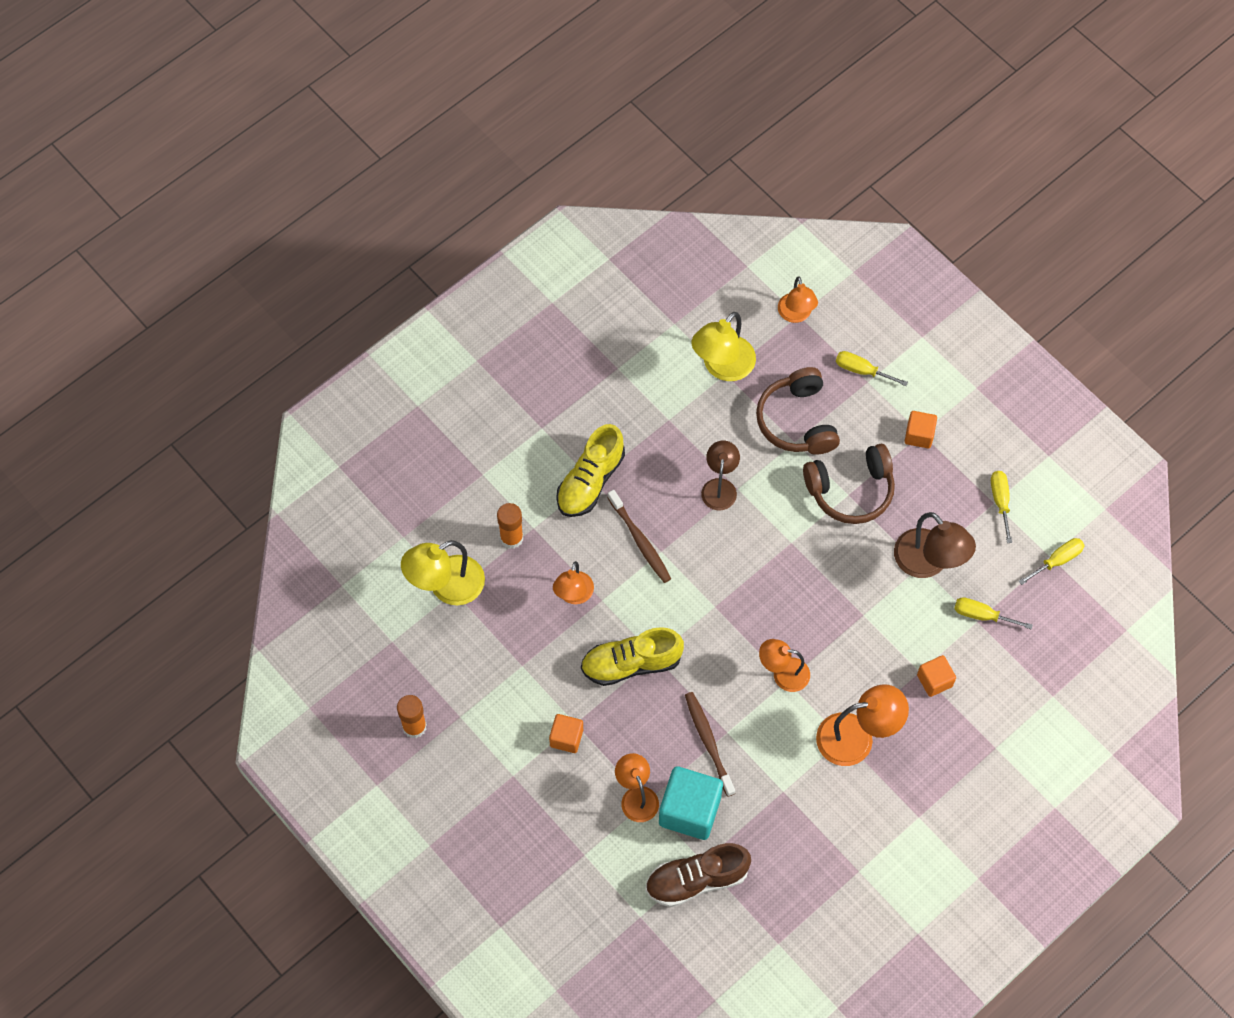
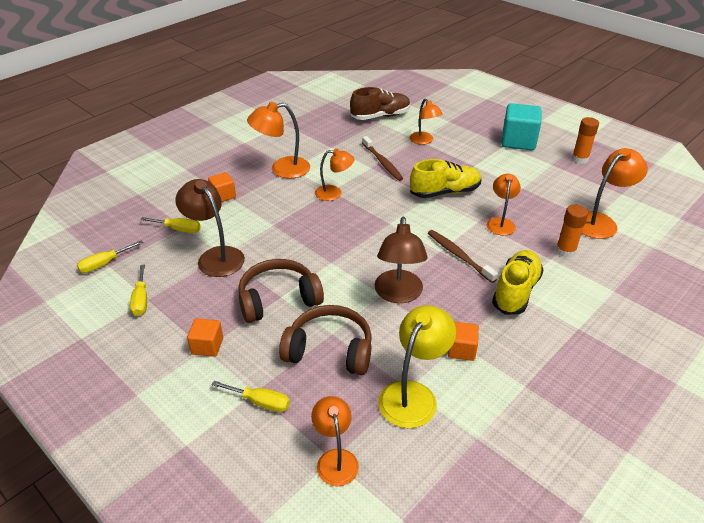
camera: 175 degrees right, 25 degrees down
(446, 587) = (600, 222): yellow lamp -> orange lamp
(566, 738) = (477, 160): orange cube -> orange cube (461, 350)
(689, 810) = (389, 138): turquoise cube -> turquoise cube (518, 141)
(719, 487) = (398, 294): brown lamp -> brown lamp, size x1.52
(797, 421) = (329, 350): brown headphones -> brown headphones turned 60 degrees counterclockwise

